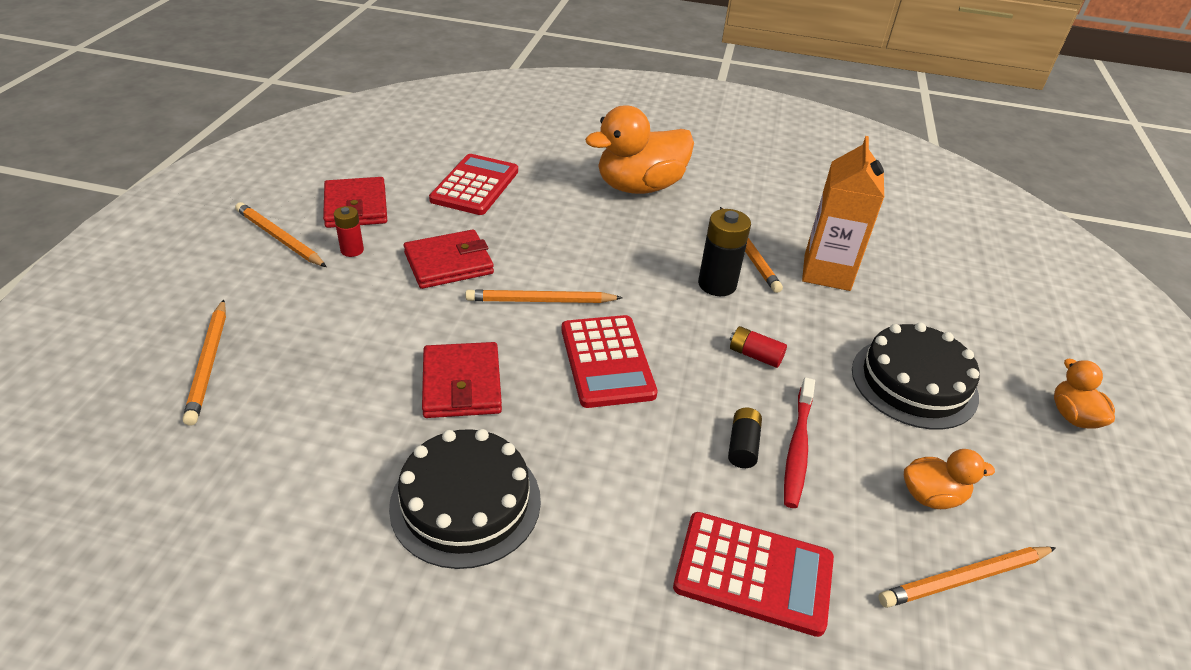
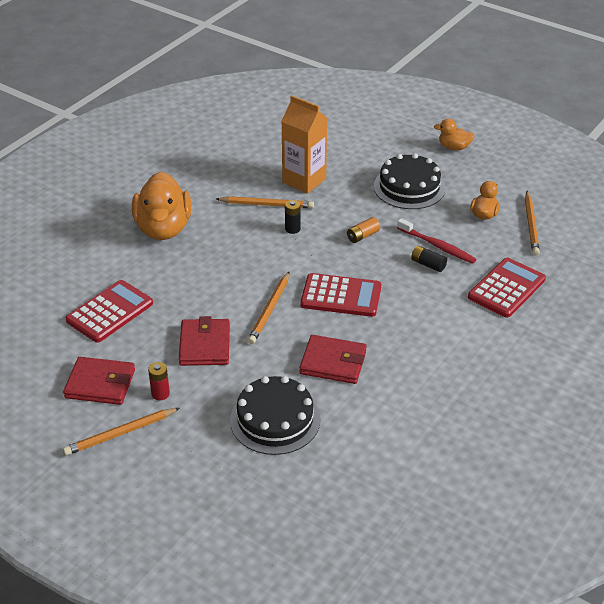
camera: 65 degrees left, 0 degrees up
(208, 363) = (257, 482): orange pencil -> none
(465, 502) = (426, 378): black cake -> black cake (275, 420)
(475, 185) = (110, 312): red calculator -> red calculator turned 90 degrees clockwise
(717, 284) = (292, 229): black battery -> black battery, size x0.59
(755, 355) = (363, 236): red battery -> orange battery

